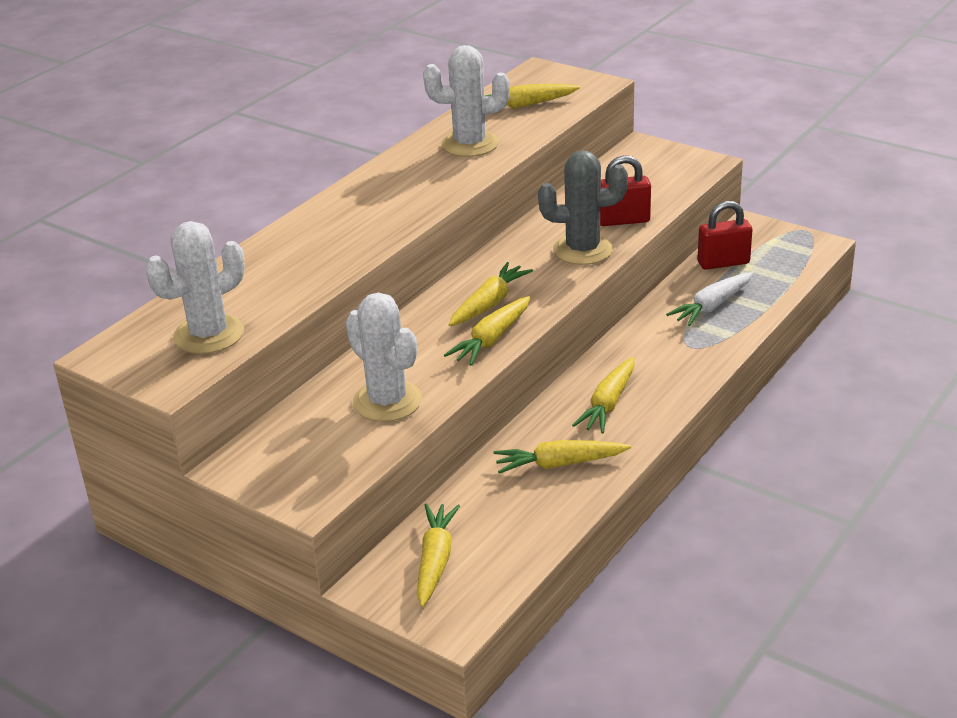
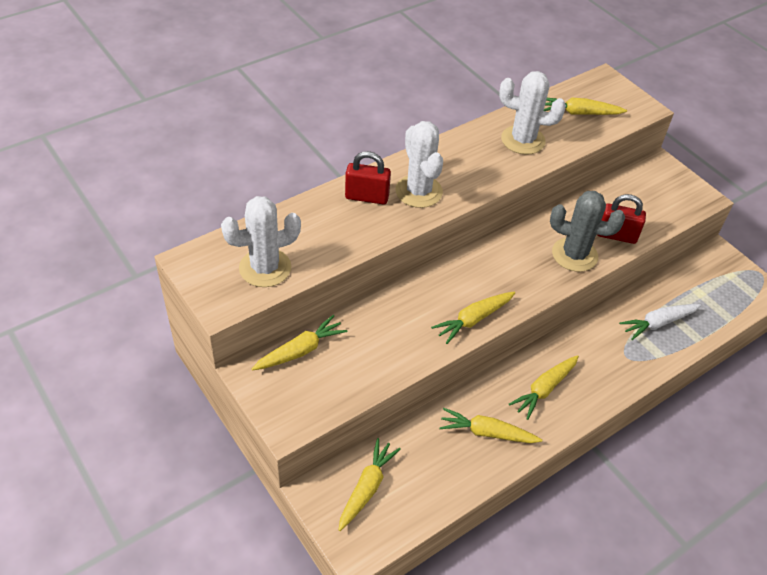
camera: 15 degrees right, 15 degrees up
(387, 401) = (377, 352): white cactus -> white cactus (418, 191)
(489, 303) = (485, 284): yellow carrot -> yellow carrot (300, 350)
(723, 263) = (684, 283): red padlock -> red padlock (367, 197)

